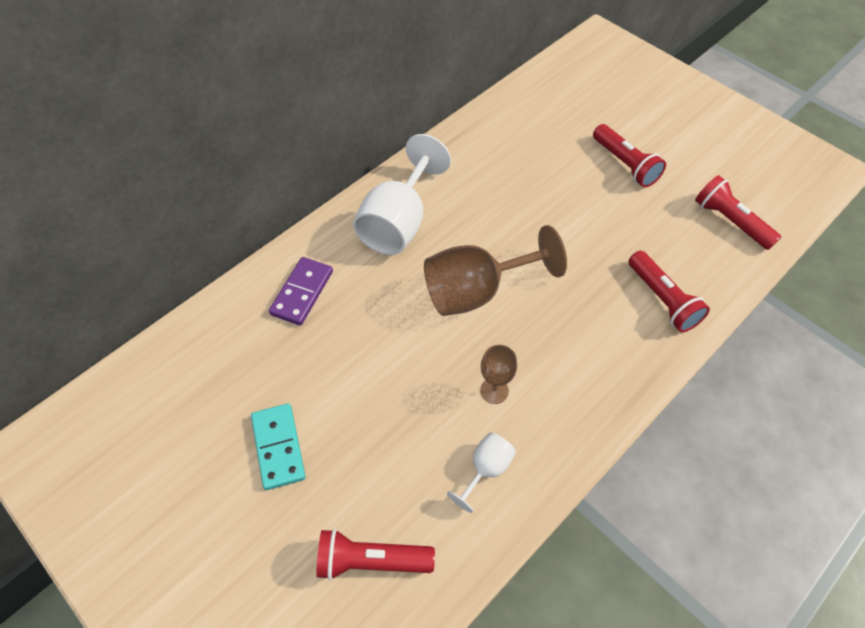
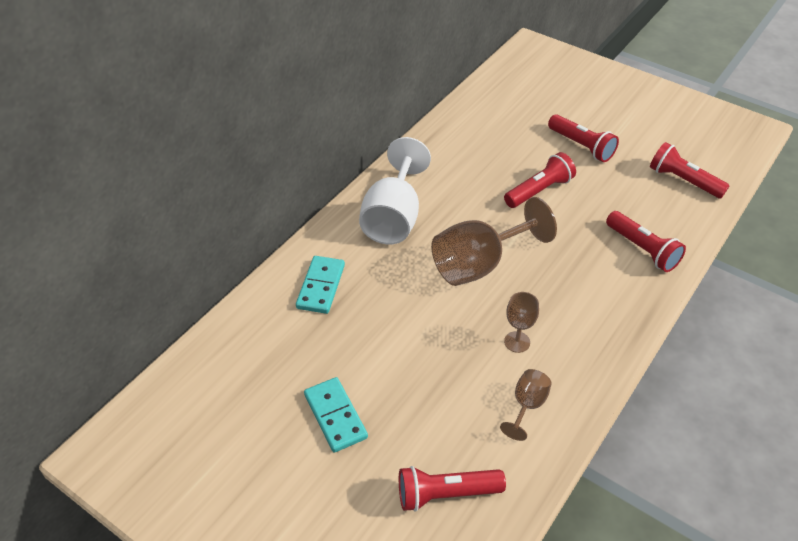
camera: 10 degrees left, 10 degrees down
(302, 292) = (320, 286): purple domino -> turquoise domino
(486, 470) = (527, 406): white goblet -> brown goblet
(564, 212) = (539, 191): none -> red flashlight

